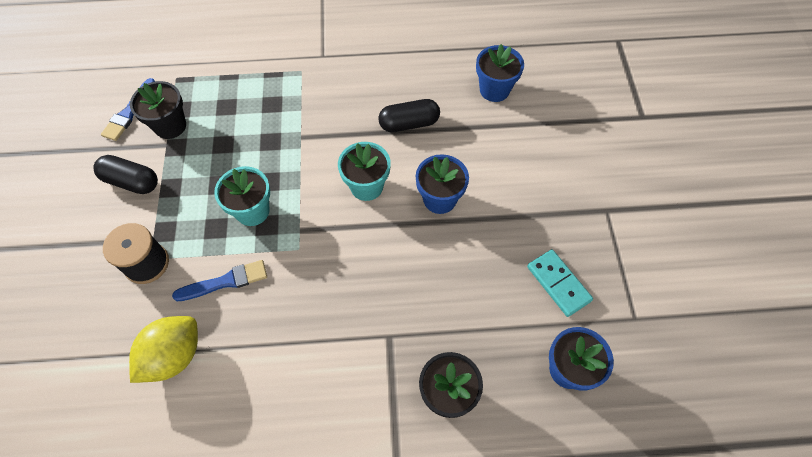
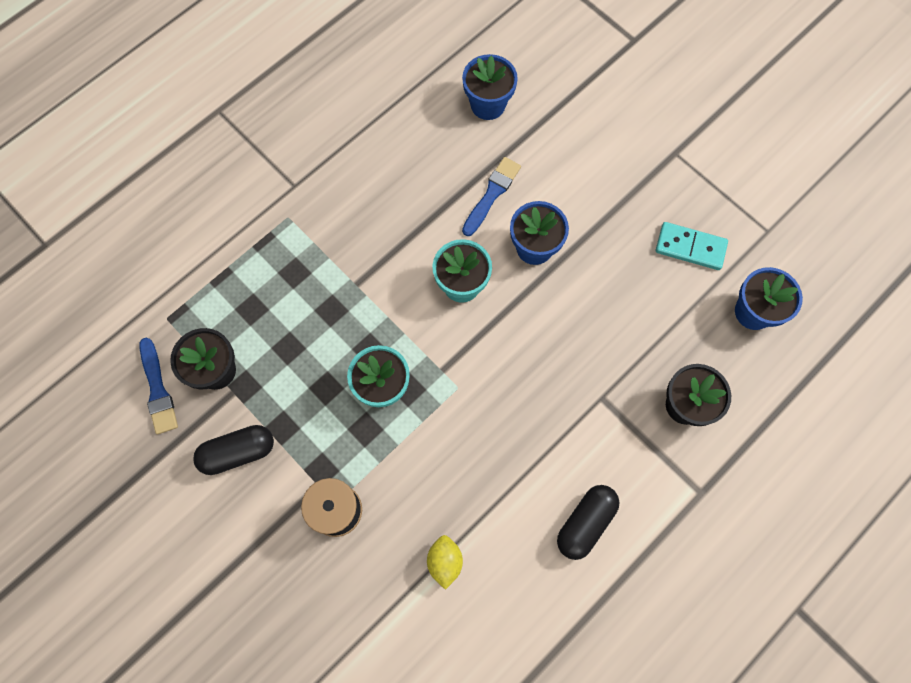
camera: 40 degrees left, 10 degrees up
(174, 356) = (445, 561): yellow lemon -> yellow lemon, size x0.59
(225, 282) = (424, 467): blue brush -> blue brush (492, 194)
(409, 123) = (442, 195): black capsule -> black capsule (585, 523)

